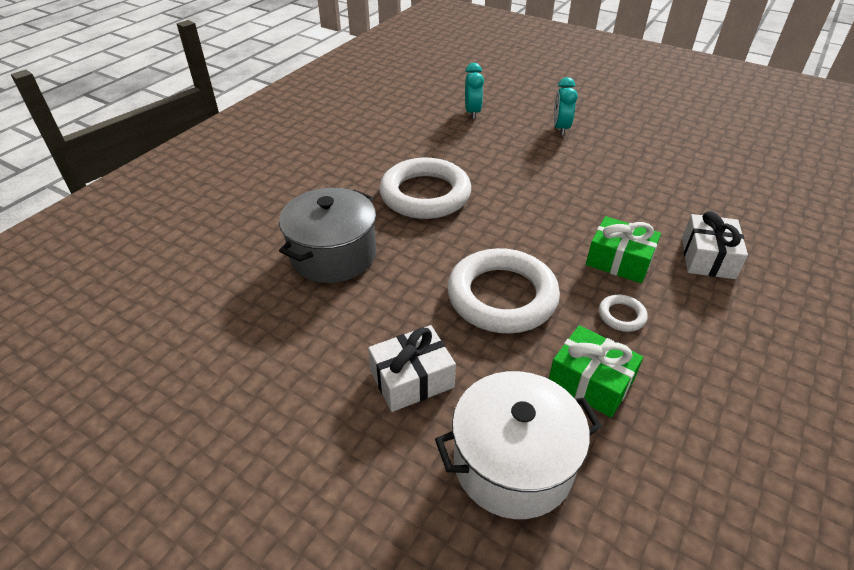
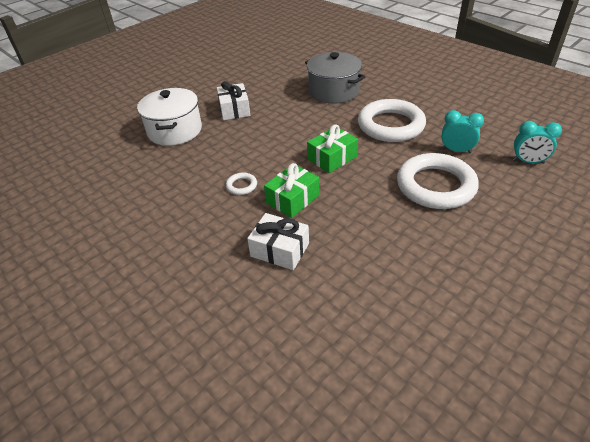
camera: 105 degrees right, 0 degrees up
(502, 296) = (278, 143): white ring -> white ring (435, 186)
(560, 128) = (502, 214): turquoise clock -> turquoise clock (456, 151)
(590, 382) = (202, 162): green gift -> green gift (332, 158)

